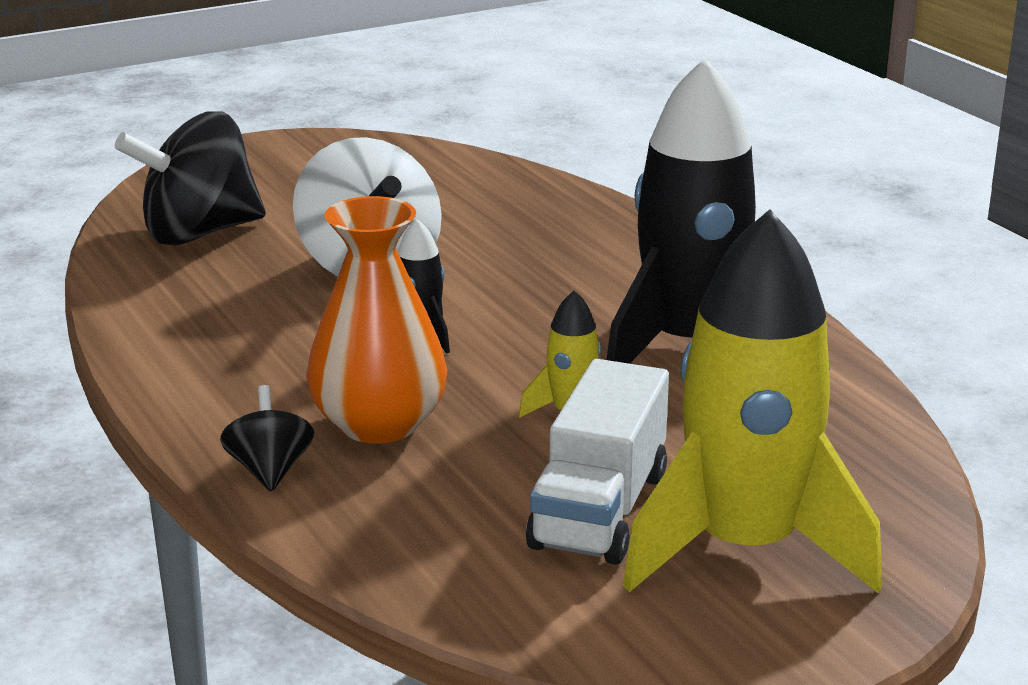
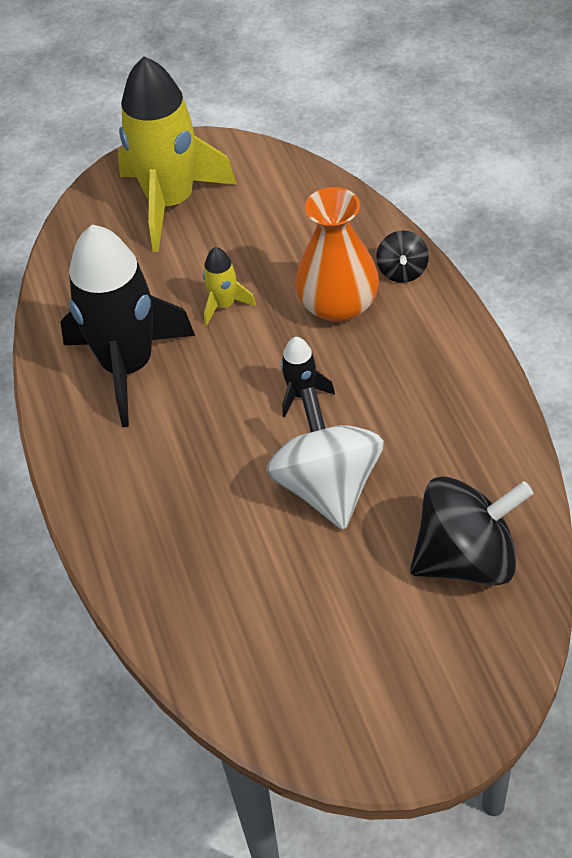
camera: 165 degrees left, 25 degrees up
(599, 510) = (232, 231): white truck -> none

